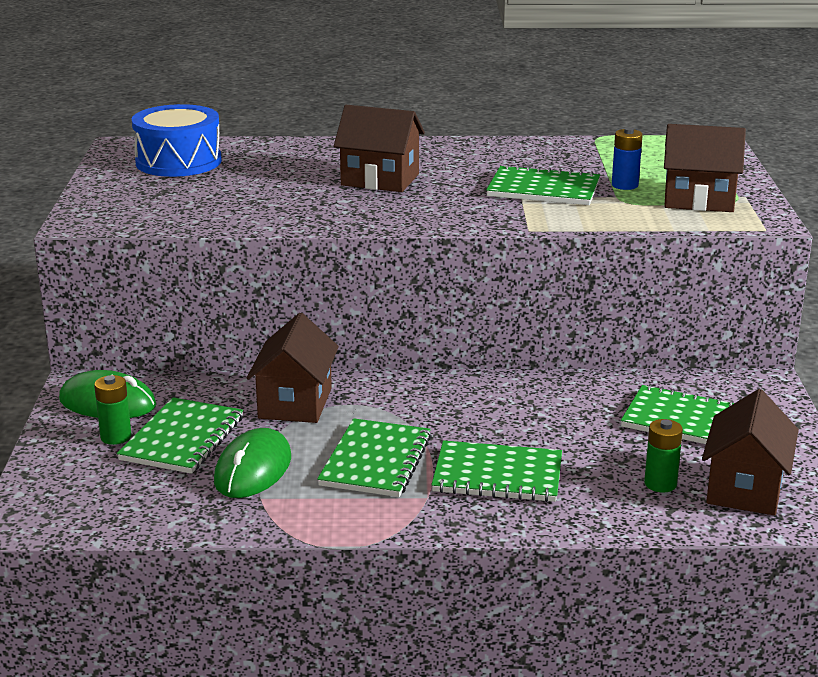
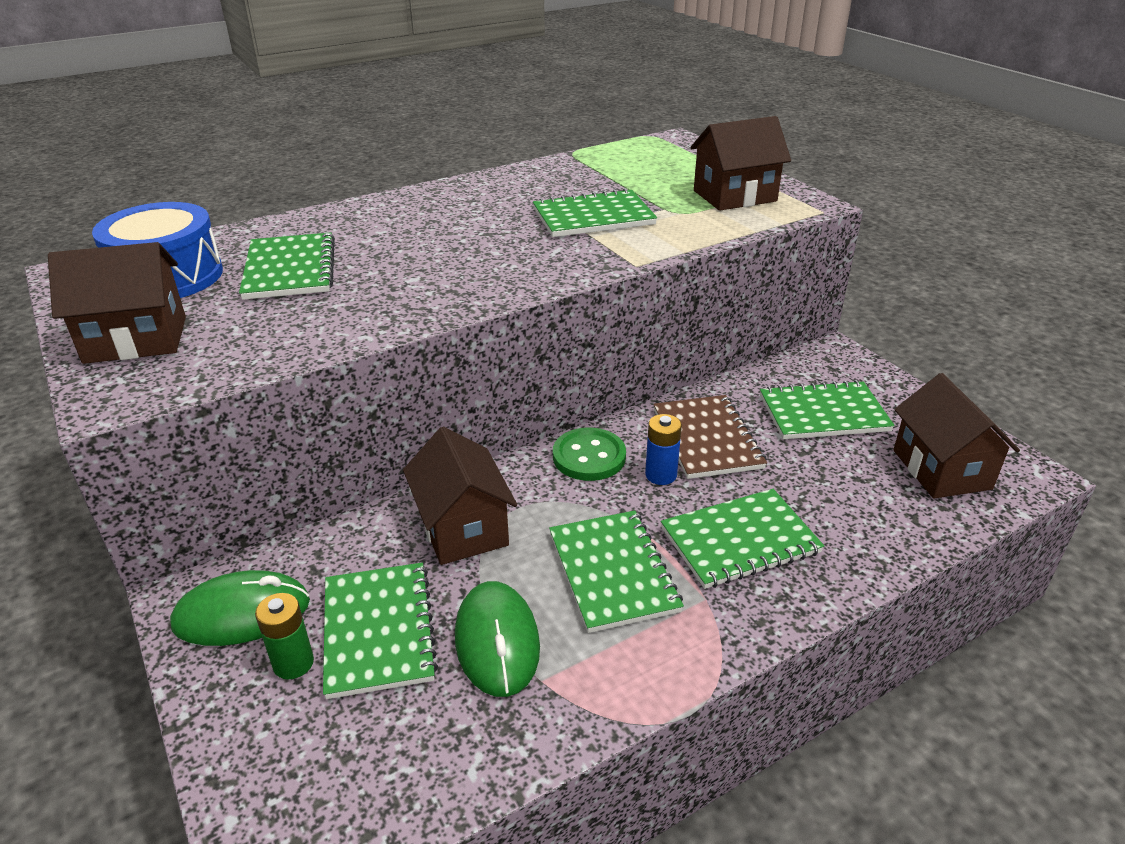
camera: 30 degrees left, 10 degrees up
(264, 175) = (290, 269): none -> green notebook
(380, 180) = (424, 244): brown house -> brown house (136, 339)
(439, 390) = (589, 457): none -> green button
(554, 407) = (707, 439): none -> brown notebook
(624, 185) = (656, 196): blue battery -> blue battery (661, 475)
(660, 484) = (877, 492): green battery -> none

